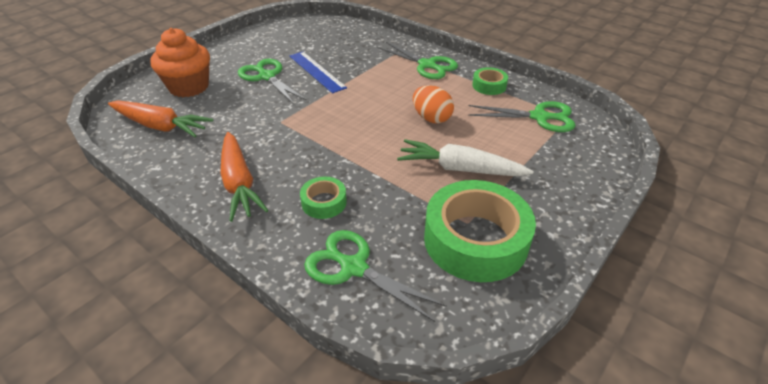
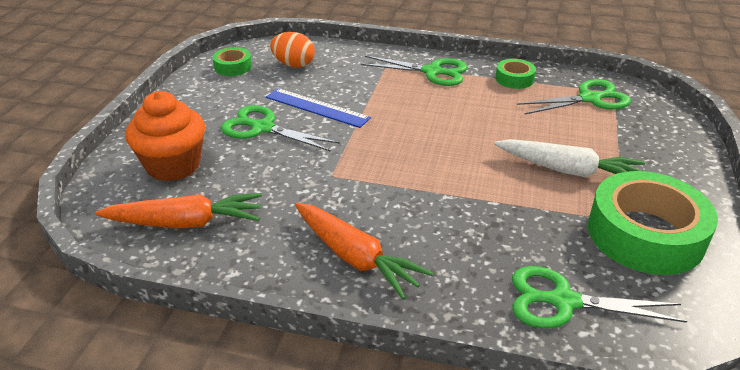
camera: 25 degrees left, 5 degrees down
(324, 202) = (469, 247): green tape -> green tape (233, 67)
(431, 118) = (491, 127): orange egg -> orange egg (293, 65)
(460, 169) = (567, 170): white carrot -> white carrot turned 150 degrees counterclockwise

